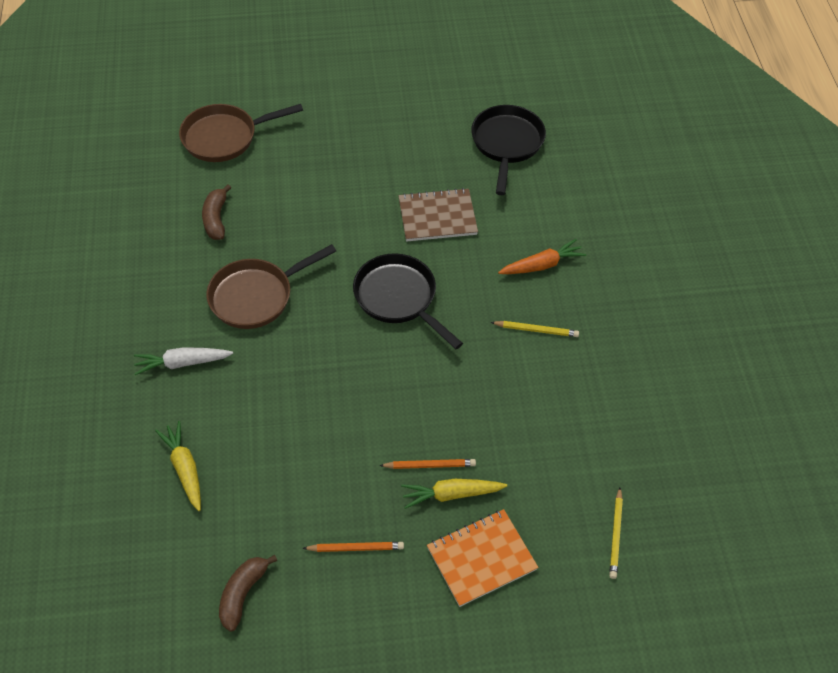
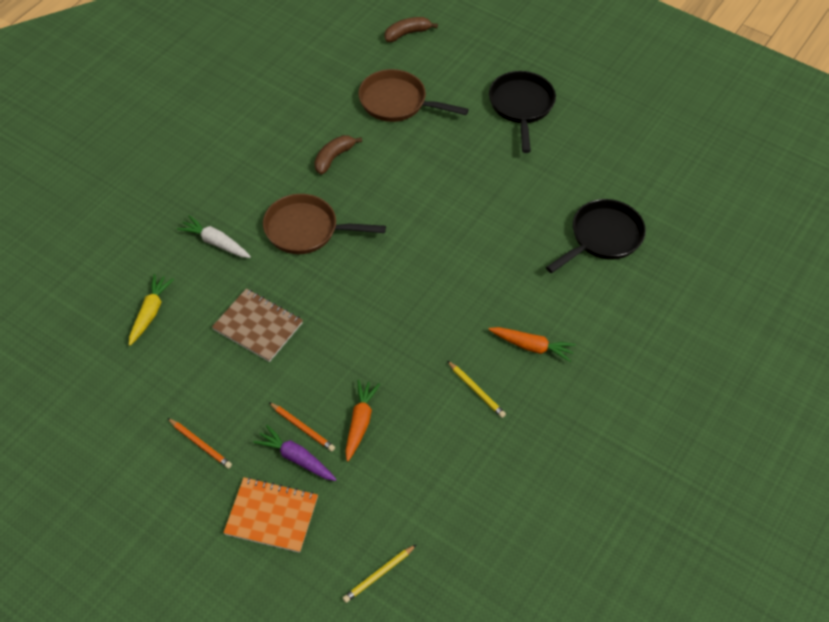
camera: 40 degrees right, 0 degrees up
(243, 594) = (106, 418): brown banana -> brown banana (407, 33)
(399, 298) = (401, 298): black pan -> black pan (521, 106)
(437, 217) = (490, 258): brown notebook -> brown notebook (258, 326)
(451, 494) = (296, 458): yellow carrot -> purple carrot
(472, 424) = (360, 422): none -> orange carrot

